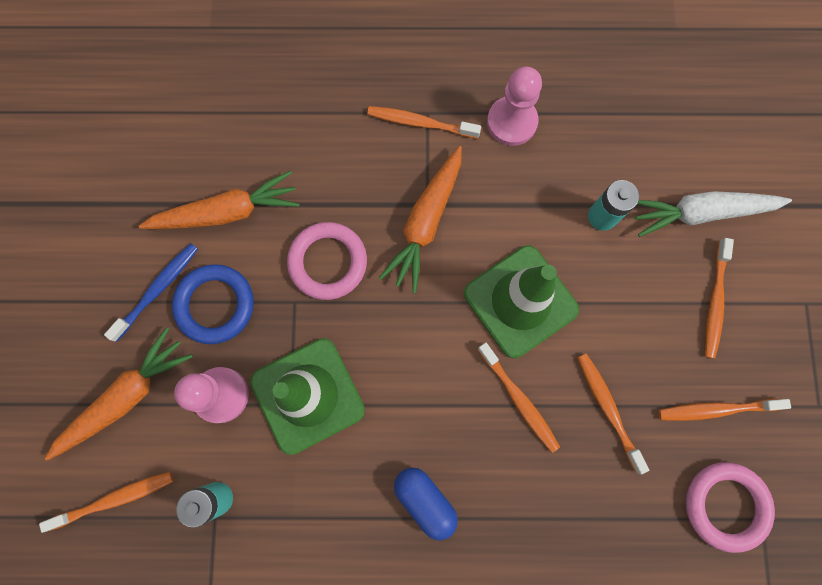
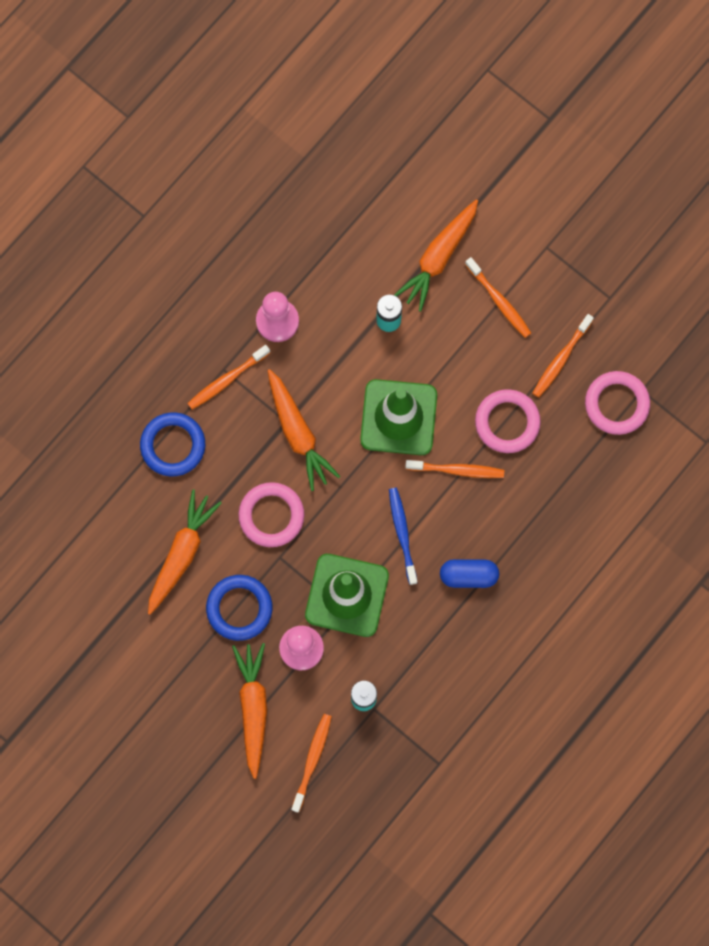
camera: 50 degrees left, 0 degrees up
(157, 290) = (198, 637): blue toothbrush -> blue toothbrush (402, 534)
(321, 126) = (173, 445): none -> blue ring
(608, 409) = (507, 422): orange toothbrush -> pink ring
(701, 213) = (438, 257): white carrot -> orange carrot

